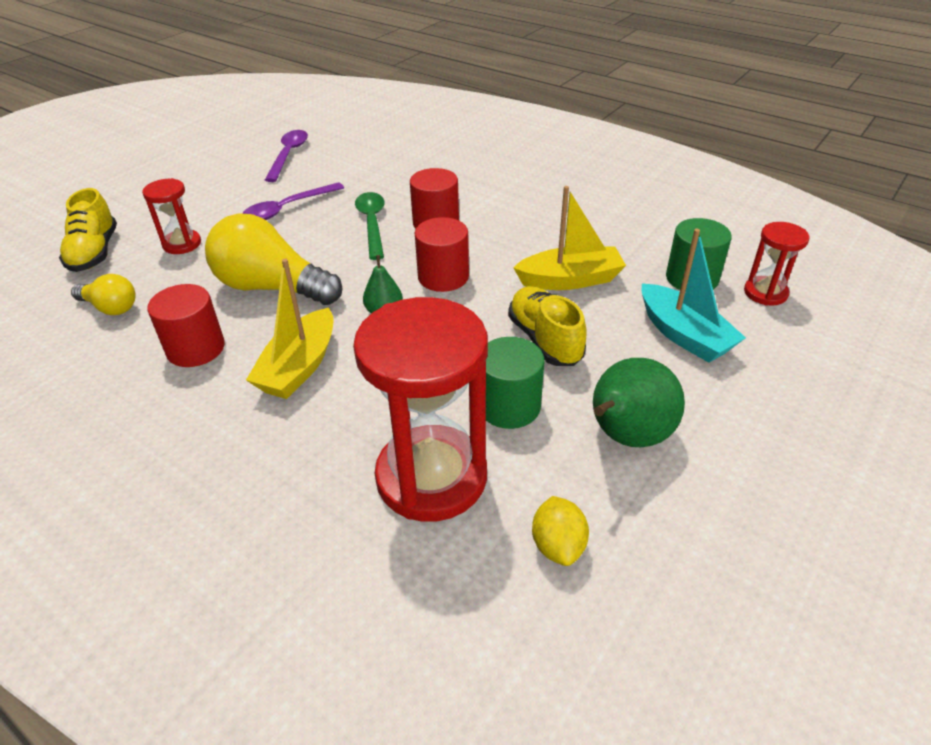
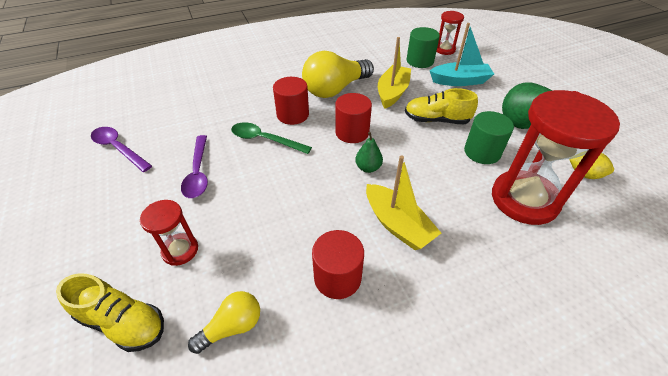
camera: 60 degrees left, 5 degrees up
(272, 287) = (295, 211): yellow light bulb -> yellow light bulb (335, 89)

